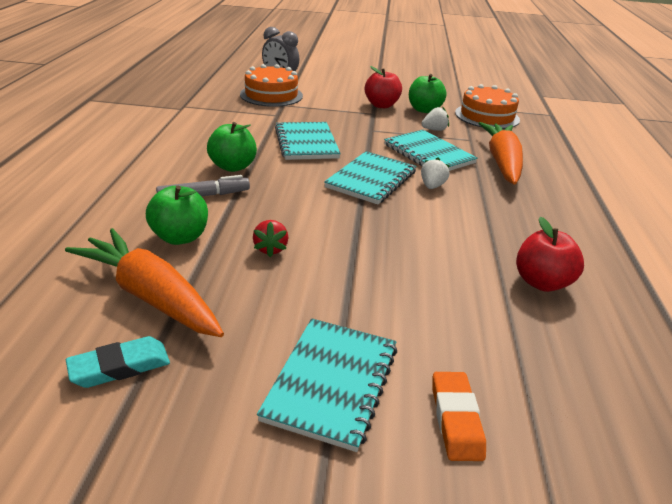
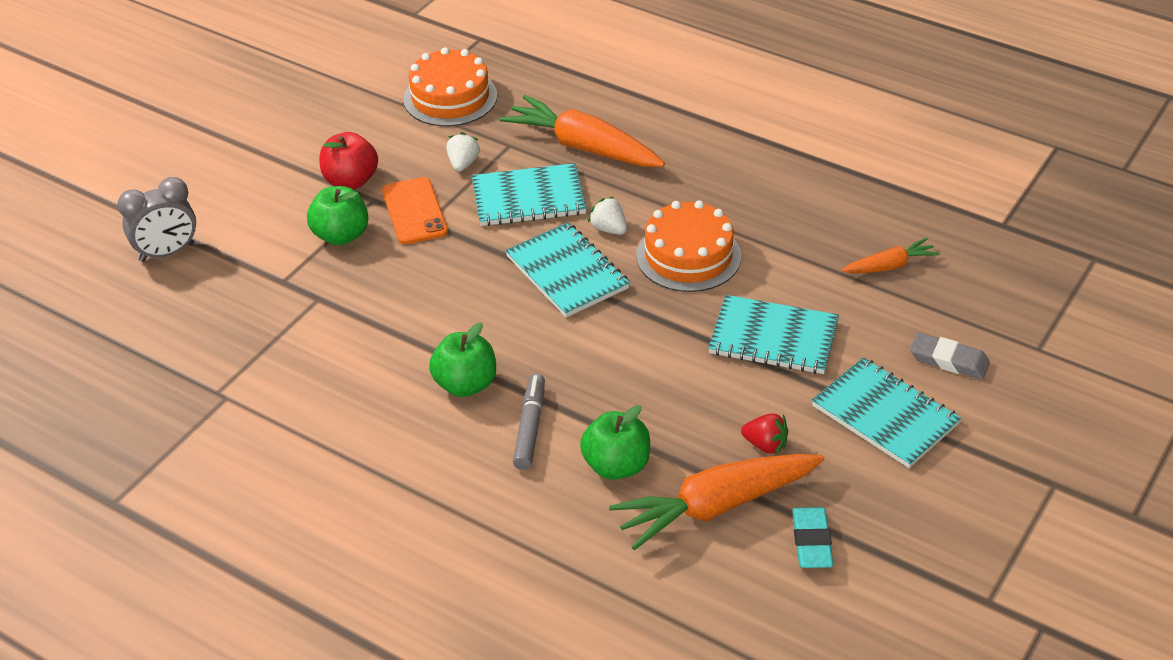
camera: 60 degrees left, 10 degrees up
(270, 249) = (674, 399): red strawberry -> red strawberry (765, 445)
(271, 95) = (235, 283): orange cake -> orange cake (688, 256)
(306, 143) = (433, 297): turquoise notebook -> turquoise notebook (773, 338)
(375, 125) = (414, 211): none -> orange phone
(424, 110) = (393, 146): green apple -> green apple (341, 235)
(456, 419) = (948, 360): orange eraser -> grey eraser
(541, 282) = (817, 234): red apple -> none
(553, 339) = (890, 266): none -> orange carrot

